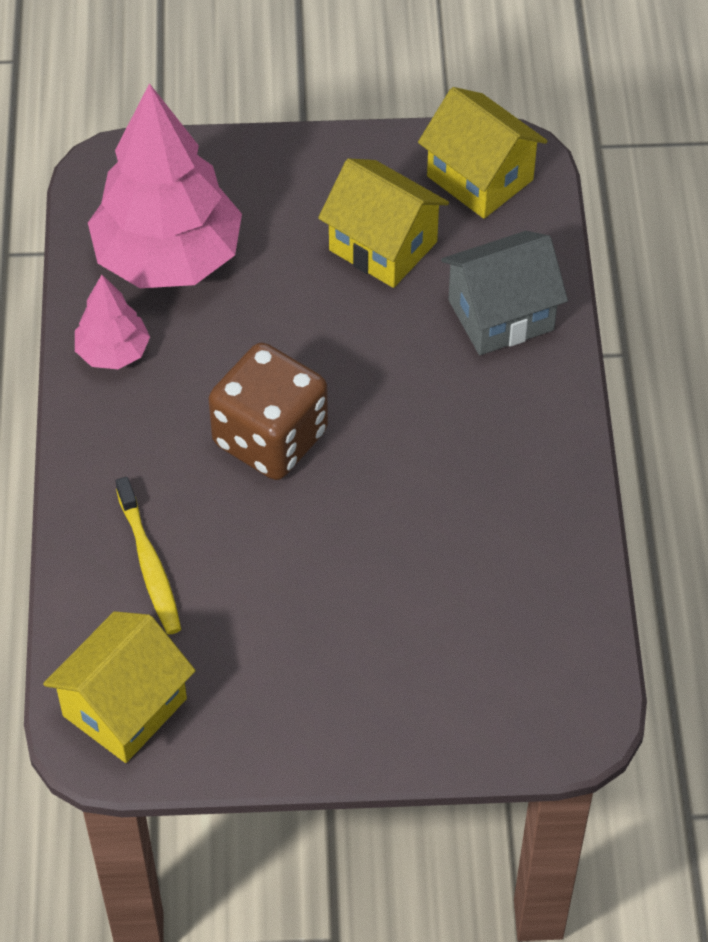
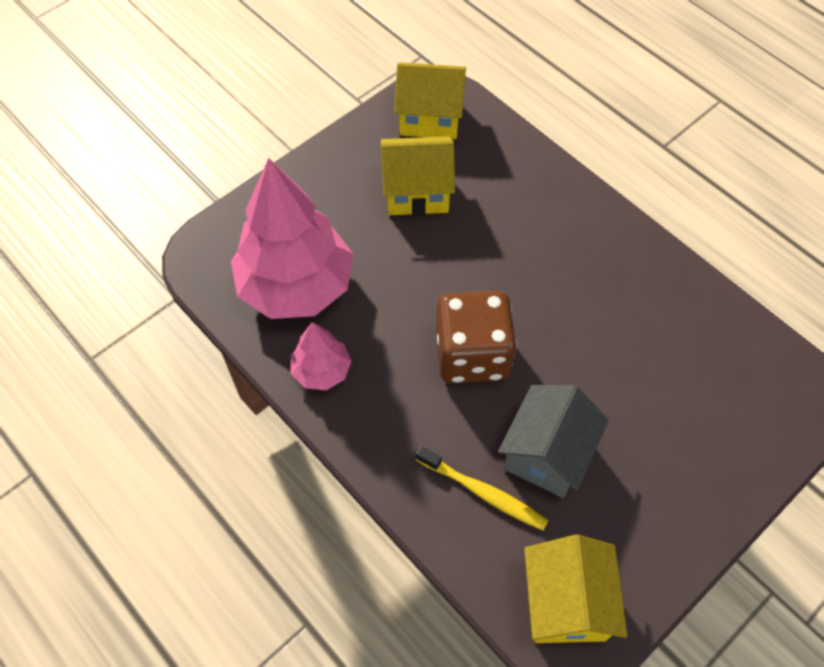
camera: 40 degrees left, 5 degrees up
(501, 315) = (522, 187): grey house -> grey house (547, 454)

